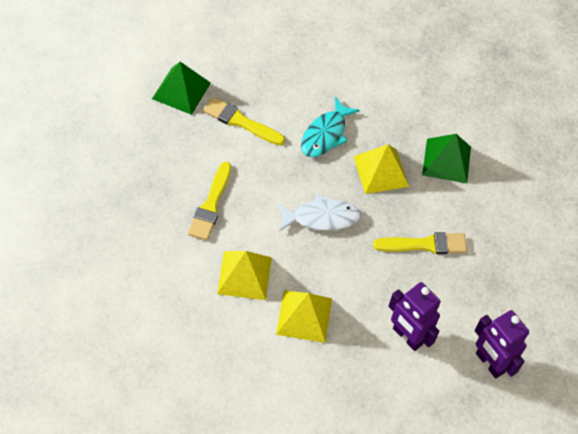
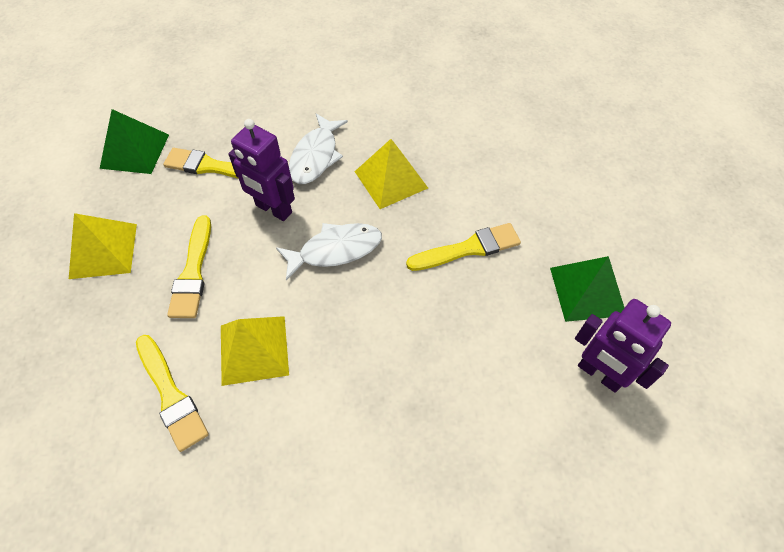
camera: 10 degrees left, 0 degrees up
(181, 290) = (171, 395): none -> yellow brush
(304, 316) = (345, 382): yellow pyramid -> yellow pyramid (103, 250)
(325, 134) = (316, 156): turquoise fish -> white fish
(407, 336) = (485, 370): purple robot -> purple robot (273, 209)
(446, 161) = (461, 150): green pyramid -> green pyramid (587, 291)

